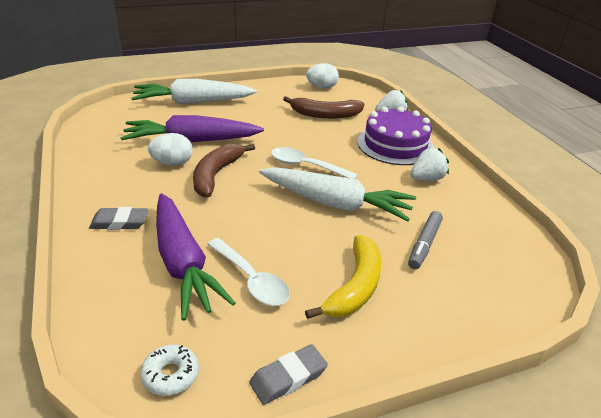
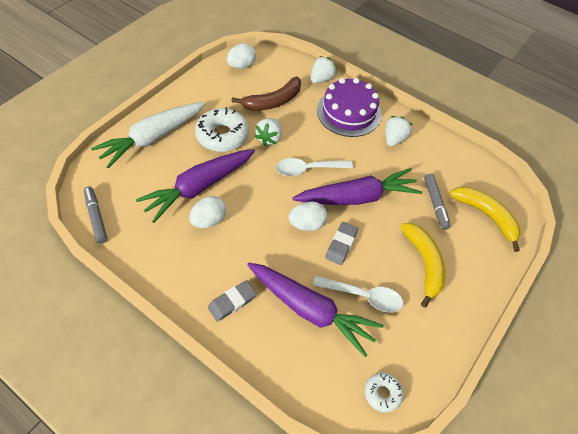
camera: 35 degrees left, 20 degrees up
(90, 128) = (96, 217): none -> grey marker
(216, 175) = (253, 215): brown banana -> none
(252, 119) = (222, 135): none -> white donut
(258, 201) = (307, 224): none -> white egg
(288, 377) = (441, 351): grey eraser -> grey eraser (341, 245)
(293, 134) = (269, 138): none -> white strawberry
(335, 203) = (357, 197): white carrot -> purple carrot
(485, 282) = (486, 215): none -> yellow banana

